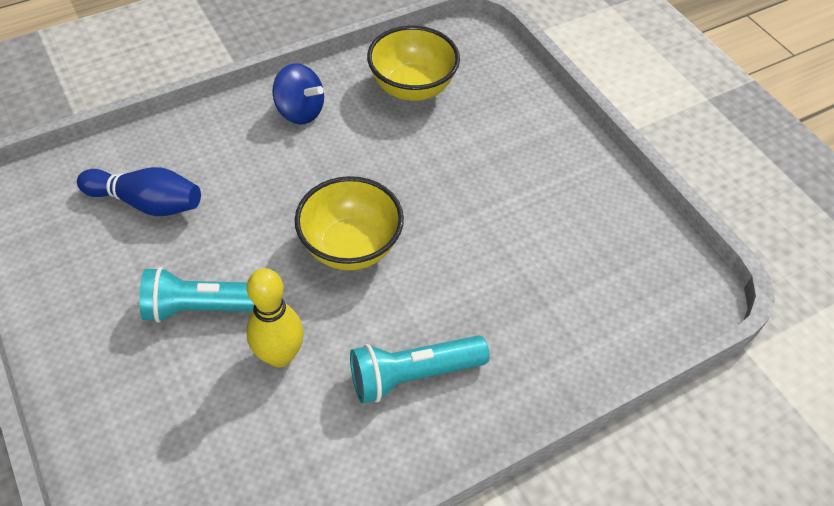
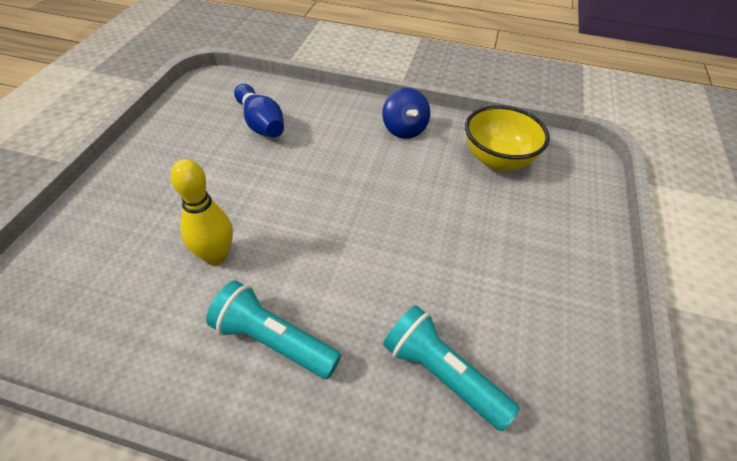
camera: 45 degrees right, 5 degrees down
(206, 308) = (216, 197): turquoise flashlight -> turquoise flashlight (441, 374)
(351, 247) = (338, 226): yellow bowl -> none

